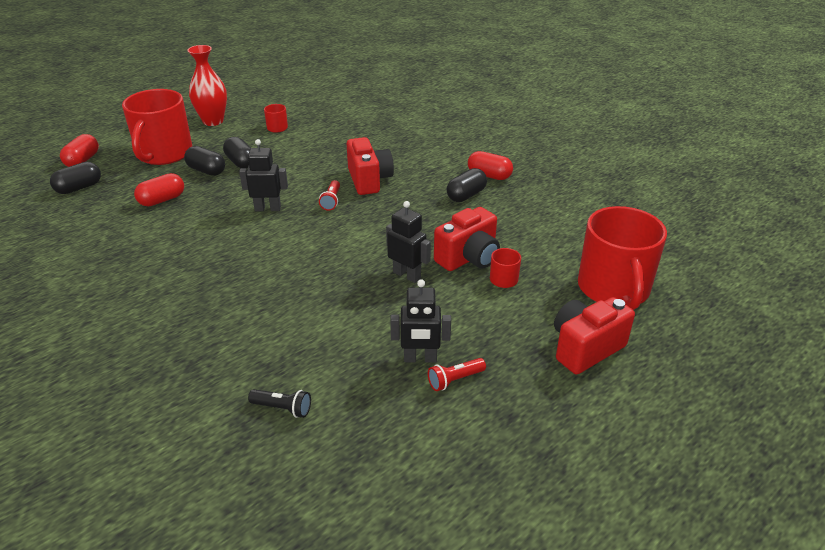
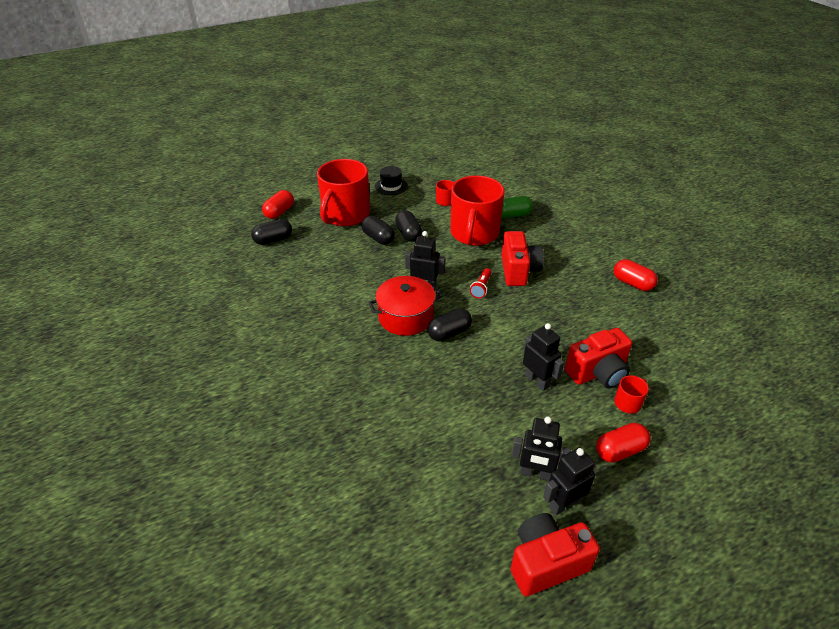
camera: 15 degrees right, 5 degrees up
(162, 200) = (337, 263): red capsule -> red capsule (620, 450)
(213, 121) = (391, 186): red vase -> black hat
(251, 239) = (406, 317): none -> red pot
(282, 408) = (407, 499): black flashlight -> none
(354, 132) = (512, 215): none -> green capsule
(455, 380) = (563, 504): red flashlight -> black robot
(466, 195) = (606, 302): black capsule -> black capsule (449, 333)
(585, 348) = (695, 497): red camera -> red camera (546, 563)
(613, 289) = (735, 435): red mug -> red mug (474, 233)

